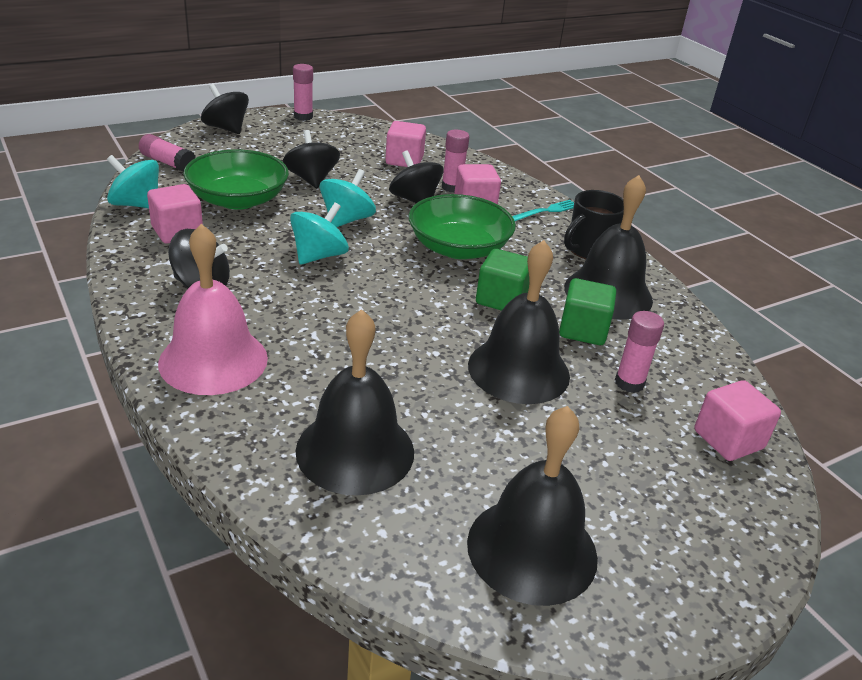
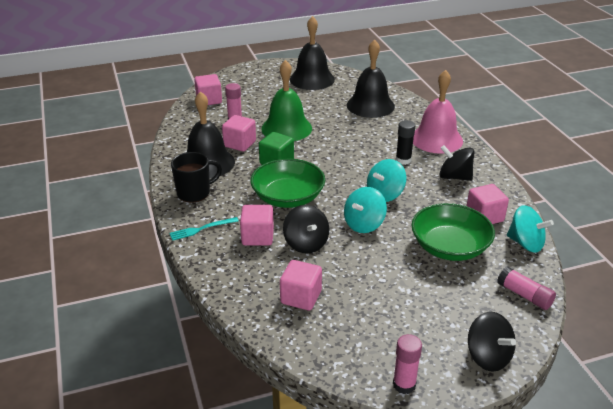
camera: 165 degrees left, 0 degrees up
(286, 312) = (403, 160): none -> black glue stick
(311, 179) = (391, 270): black spinning top -> none
(452, 187) = (268, 258): pink glue stick -> none
(518, 370) = (286, 128): black bell -> green bell
(583, 330) = (239, 144): green cube -> pink cube

